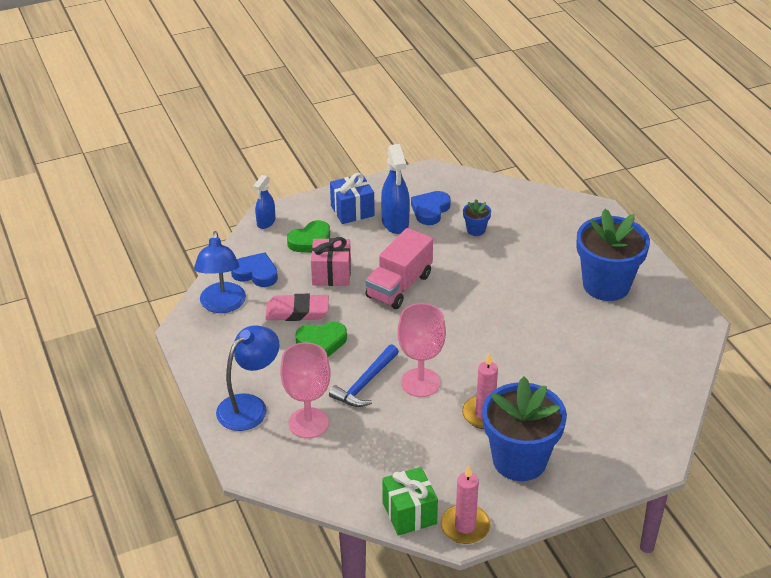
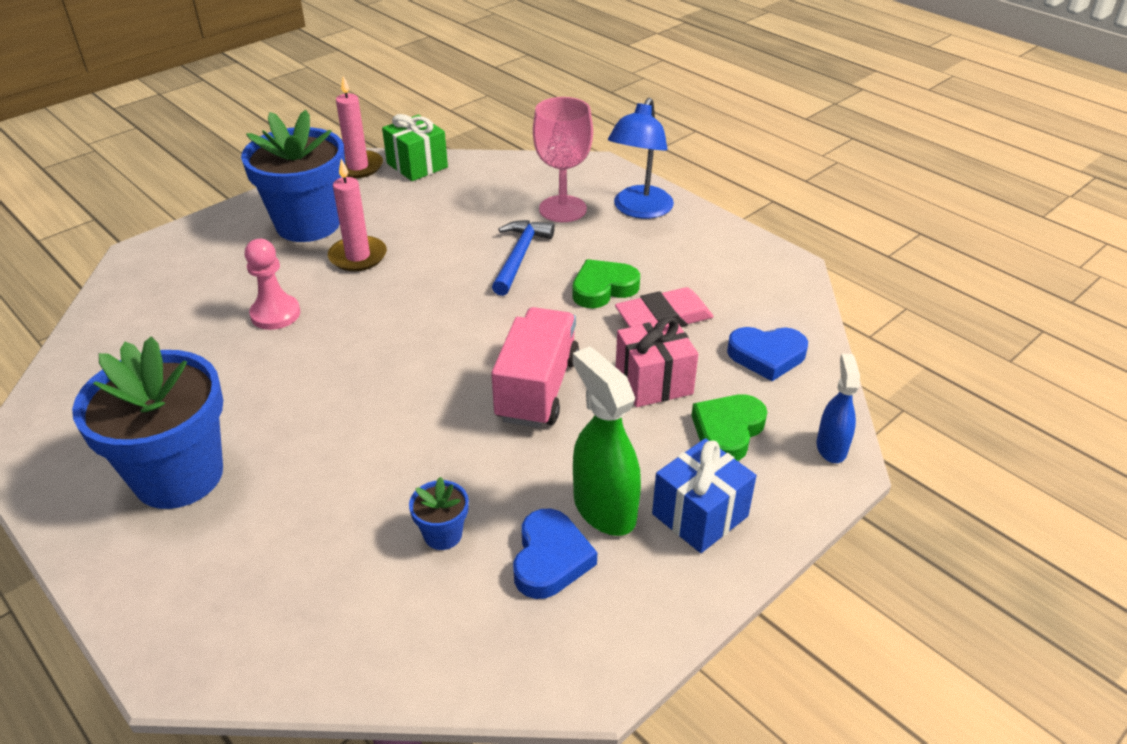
camera: 160 degrees right, 0 degrees up
(222, 305) = (771, 302): blue lamp -> none
(395, 223) = (603, 508): blue spray bottle -> green spray bottle
(420, 382) = (450, 271): pink goblet -> none
(550, 376) = (275, 314): none -> pink pawn

